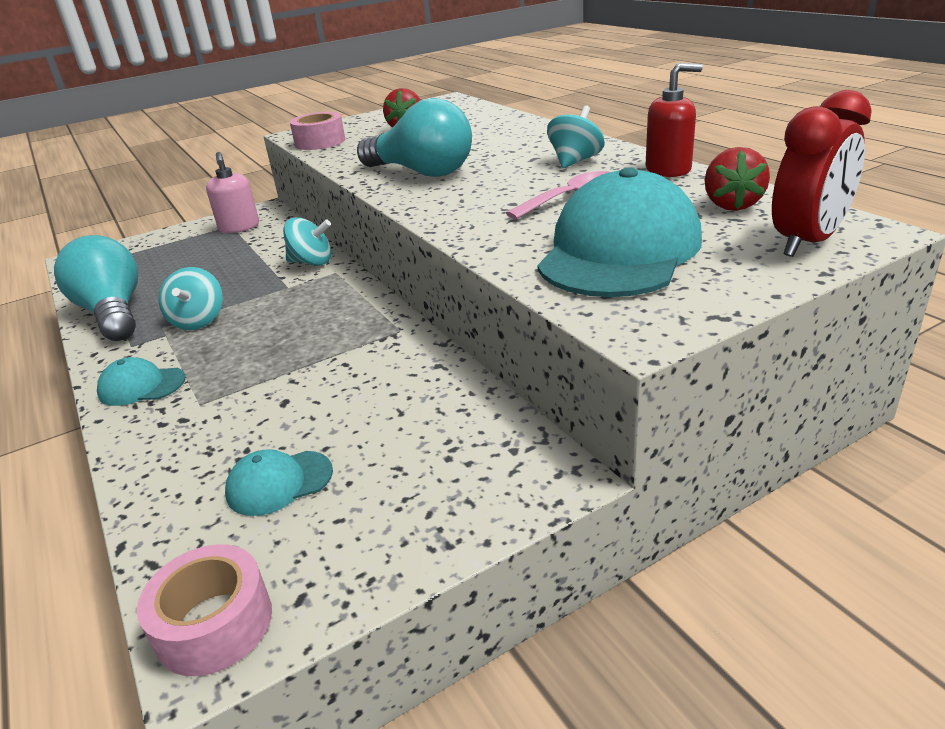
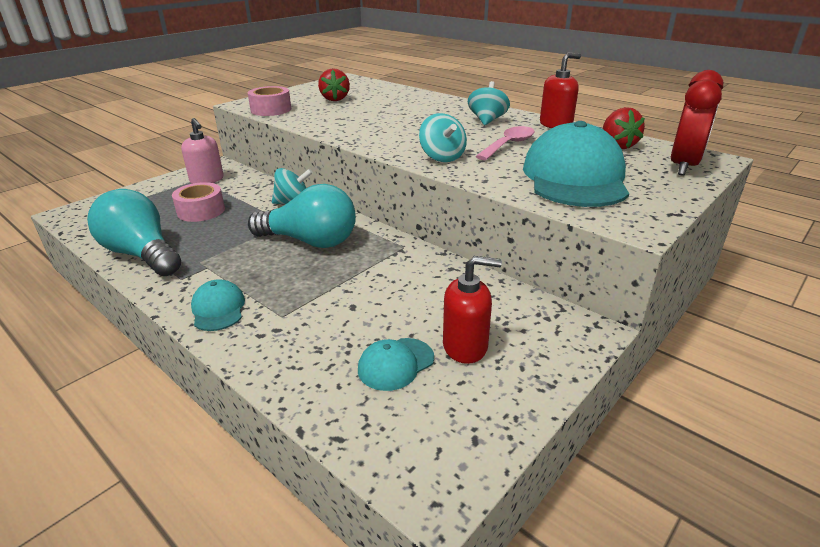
camera: 20 degrees left, 0 degrees up
(142, 386) = (218, 309): turquoise cap -> turquoise cap turned 90 degrees clockwise
(198, 321) = (229, 254): turquoise spinning top -> turquoise spinning top (442, 157)
(214, 624) = (425, 470): pink tape -> pink tape (201, 211)
(378, 473) = (465, 346): none -> red soap dispenser
(422, 172) = (380, 130): turquoise light bulb -> turquoise light bulb (310, 241)

